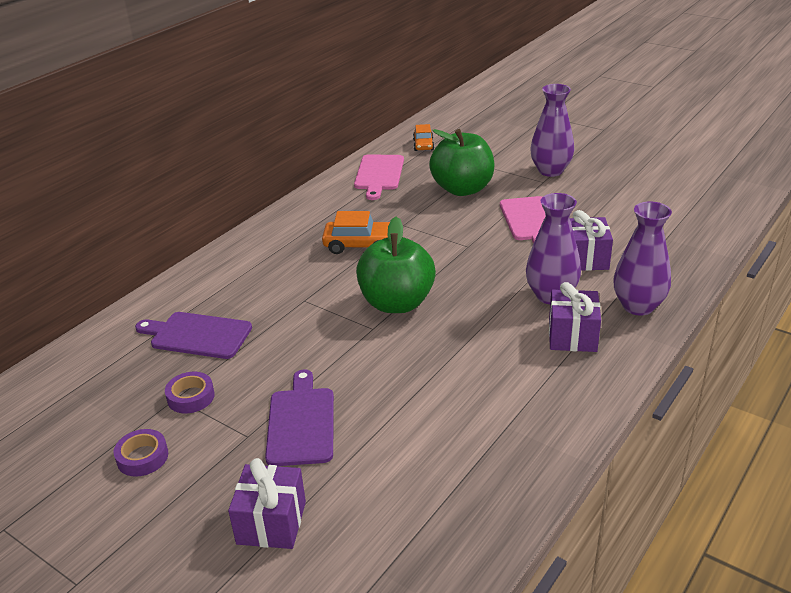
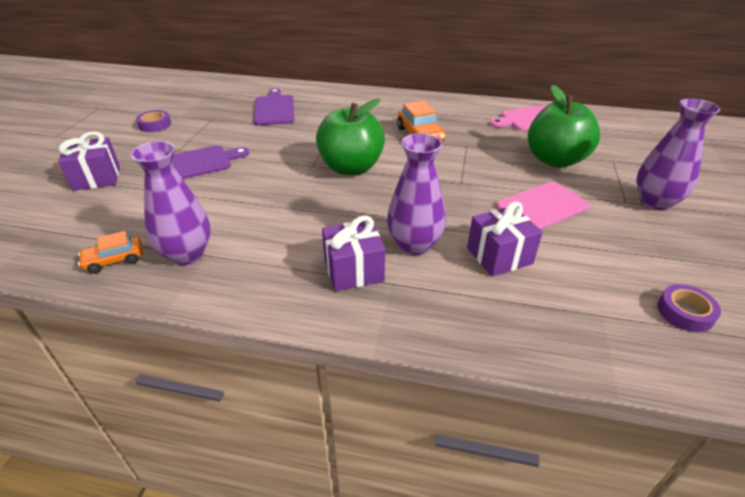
camera: 65 degrees right, 5 degrees up
(191, 397) = (212, 123): purple tape -> purple tape (685, 312)
(423, 145) = (609, 125): orange car -> orange car (114, 260)
(638, 306) = (435, 310): purple vase -> purple vase (187, 254)

